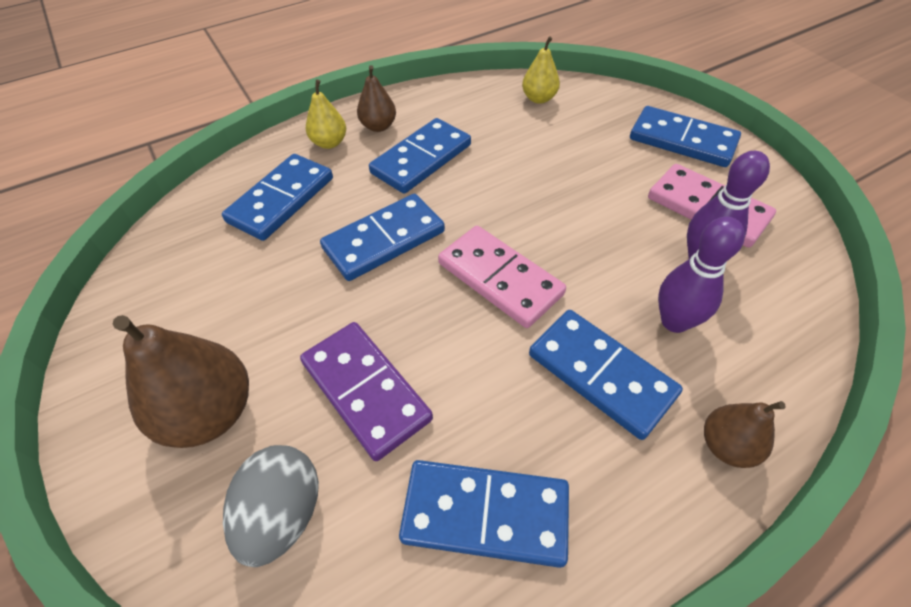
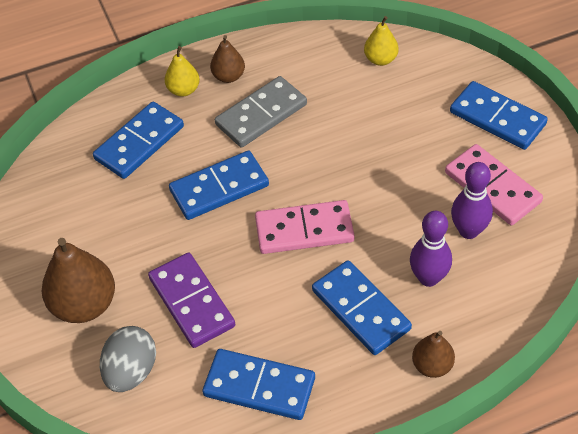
camera: 10 degrees right, 0 degrees up
(421, 159) = (261, 115): blue domino -> grey domino
(499, 279) = (304, 230): pink domino -> pink domino turned 60 degrees counterclockwise

